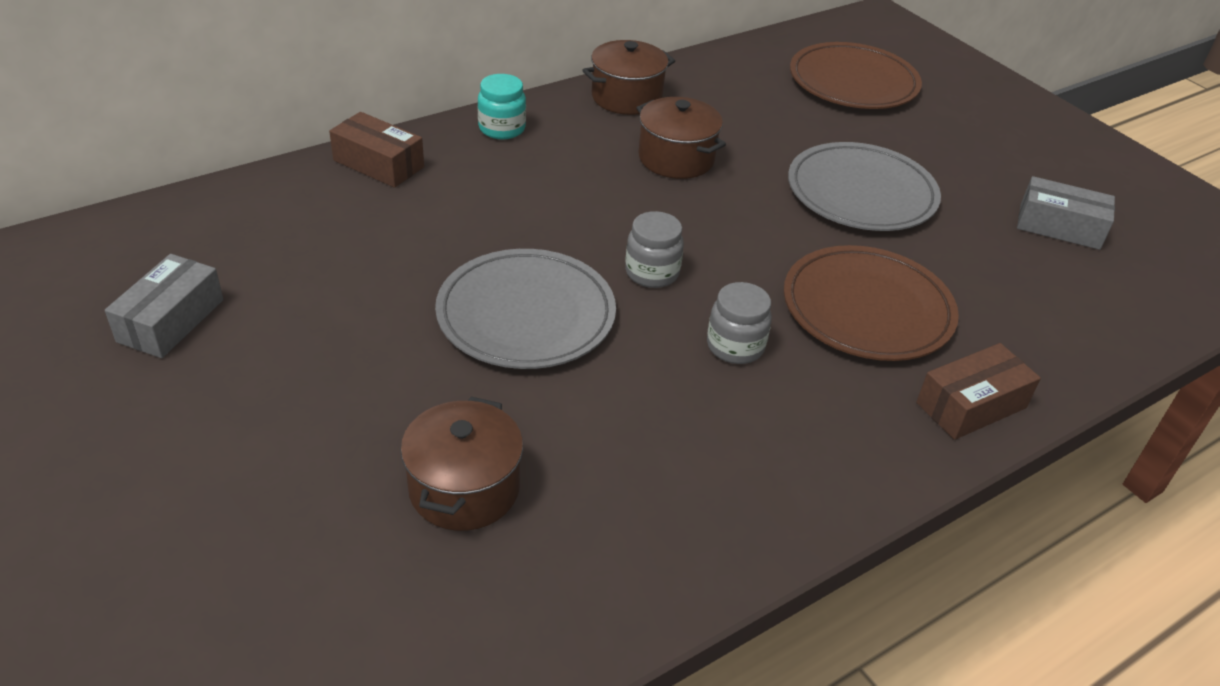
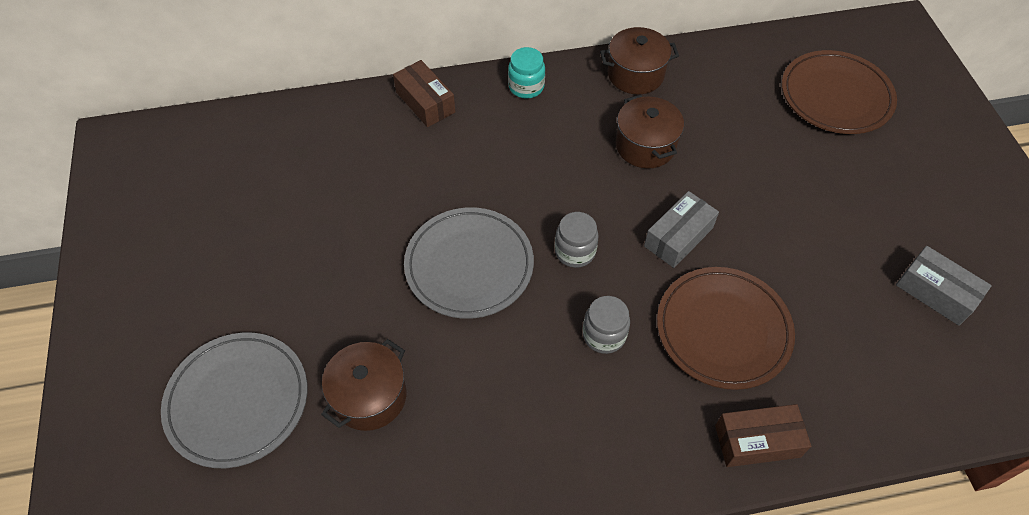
camera: 25 degrees right, 15 degrees up
(171, 320) = (245, 208): grey box -> grey box (678, 237)
(861, 193) = (779, 216): grey plate -> grey plate (238, 401)

